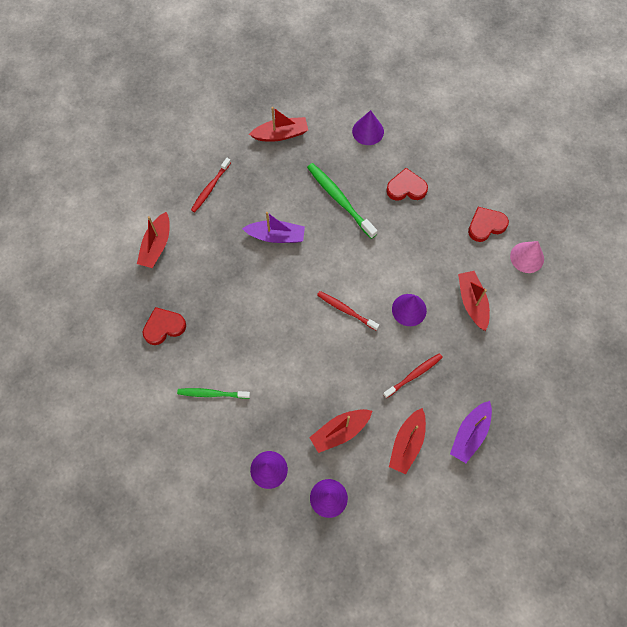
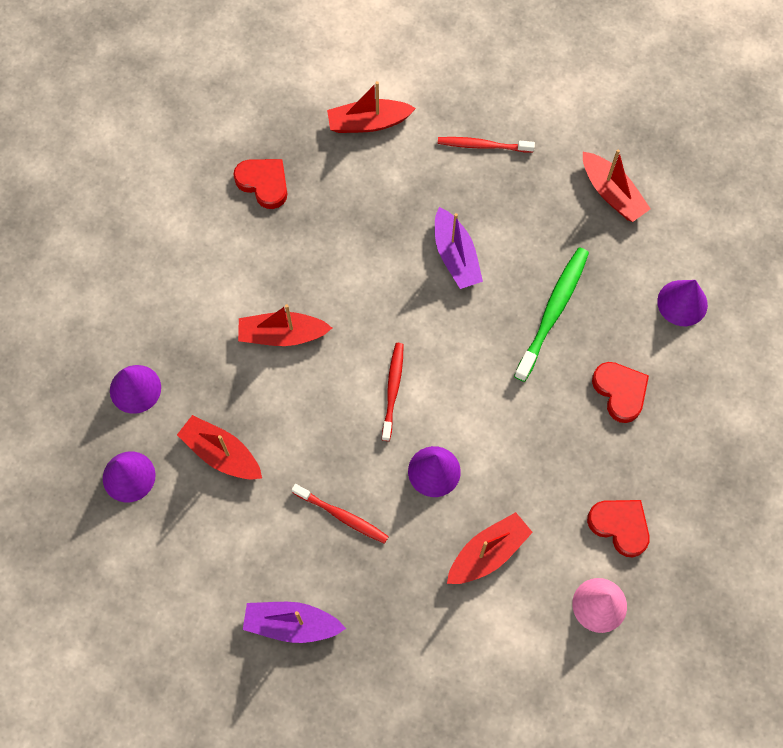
camera: 65 degrees right, 0 degrees up
(212, 393) = (203, 279): green toothbrush -> none
(407, 443) = (242, 546): red boat -> red boat (282, 335)

